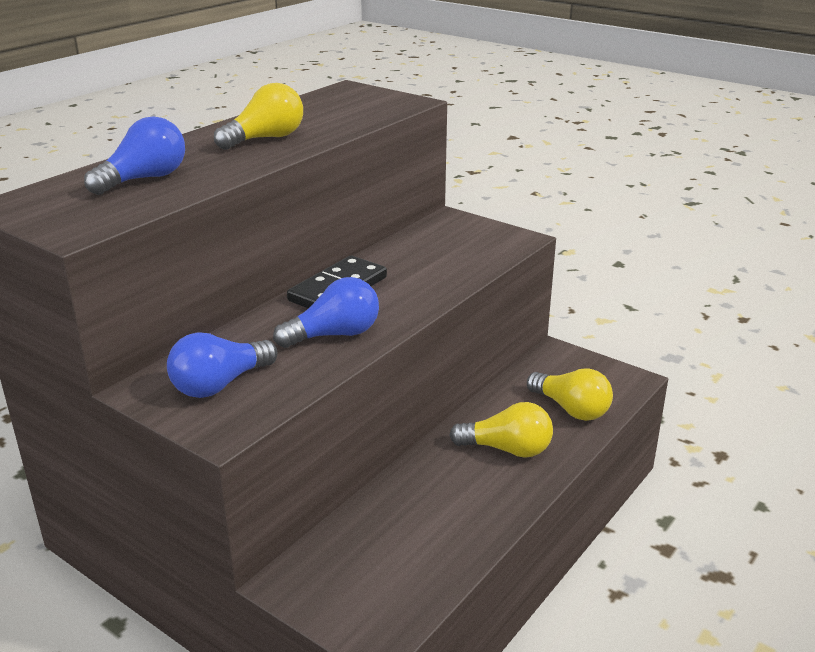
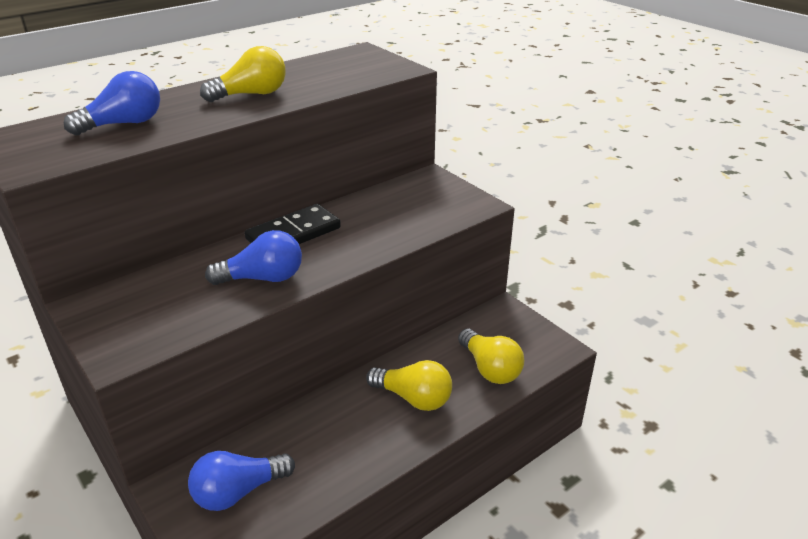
camera: 15 degrees right, 5 degrees up
(220, 384) = (143, 311): blue light bulb -> blue light bulb (238, 492)

